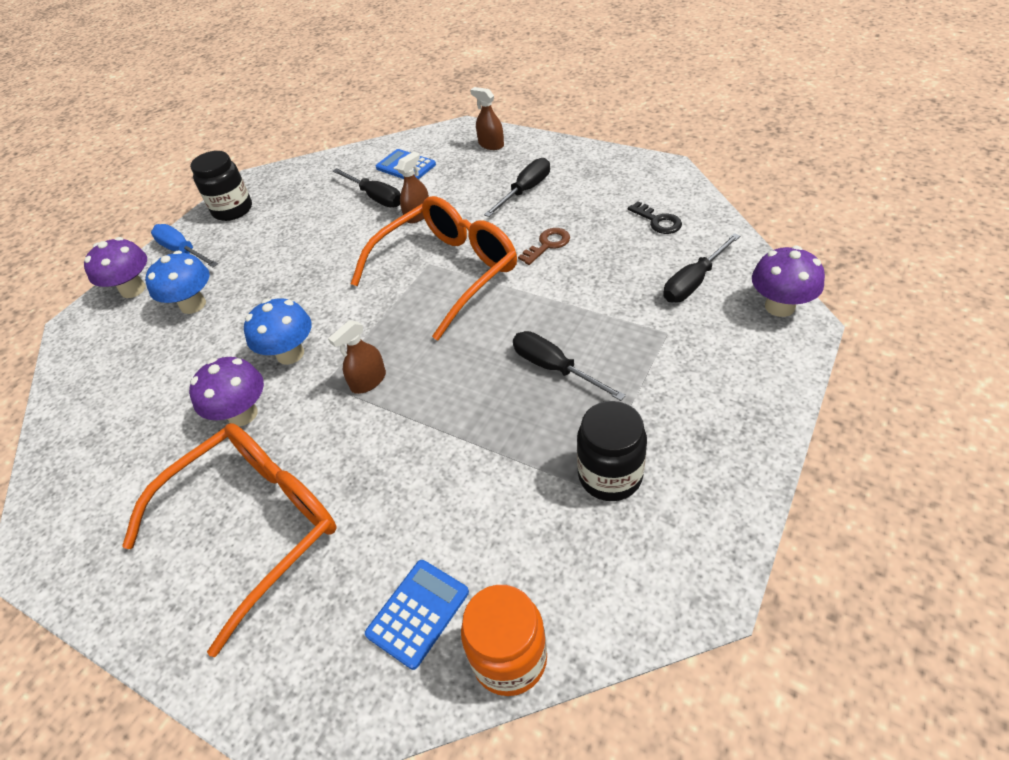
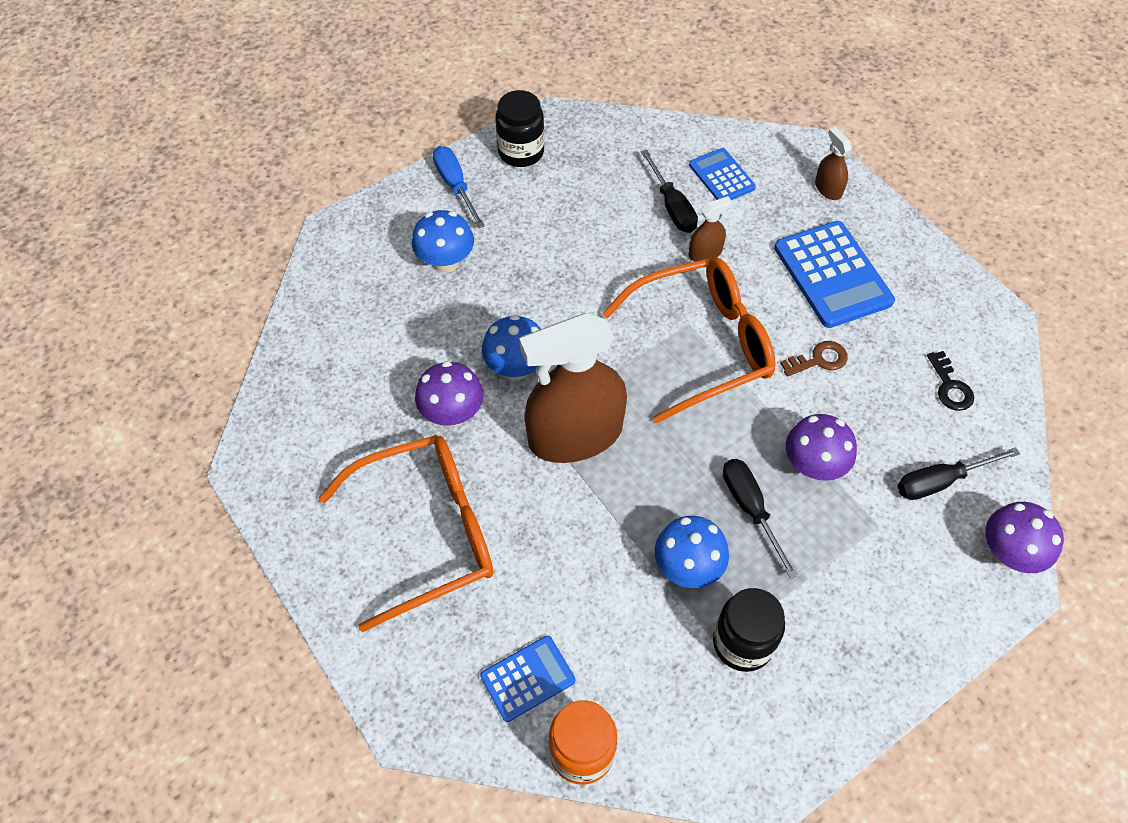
camera: 20 degrees right, 10 degrees up
(133, 289) = (395, 214): purple mushroom -> purple mushroom (813, 466)
(368, 381) = (575, 435): brown spray bottle -> brown spray bottle, size x2.38
(525, 191) = (832, 275): black screwdriver -> blue calculator
(525, 438) = (687, 568): none -> blue mushroom

